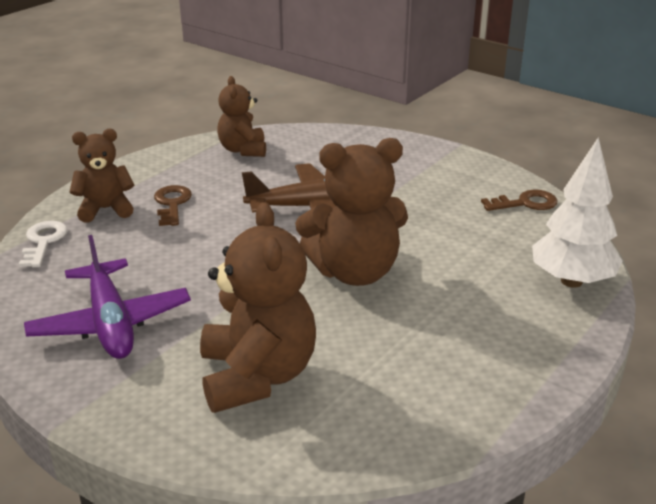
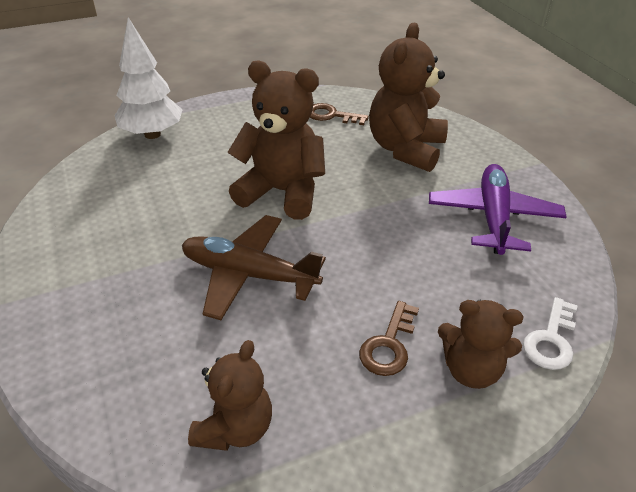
camera: 150 degrees left, 10 degrees up
(525, 203) = (70, 201): brown key -> brown key (331, 115)

